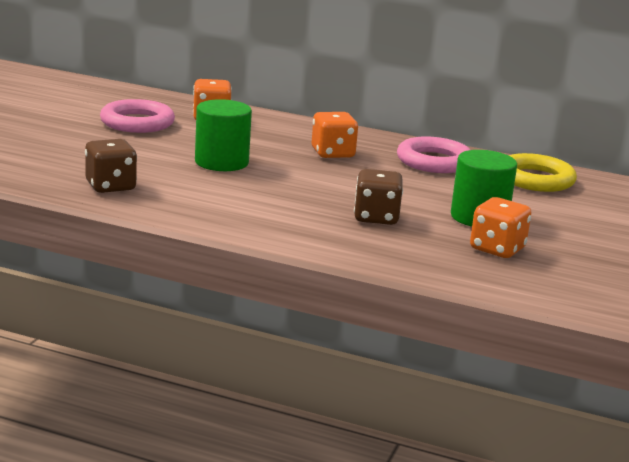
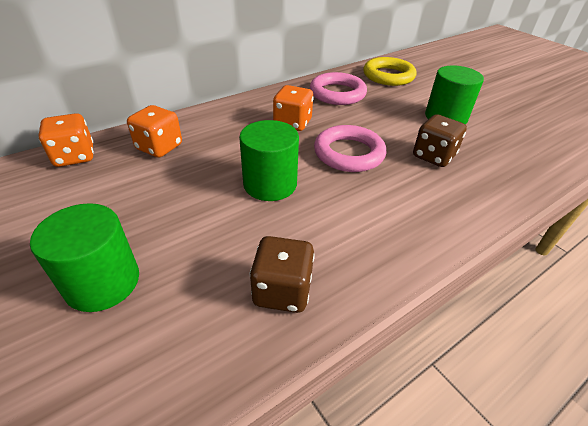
camera: 55 degrees left, 20 degrees up
(56, 140) = (102, 282): none -> green cylinder
(137, 123) = (119, 195): pink ring -> pink ring (349, 153)
(497, 249) = (503, 132): orange dice -> orange dice (75, 156)

